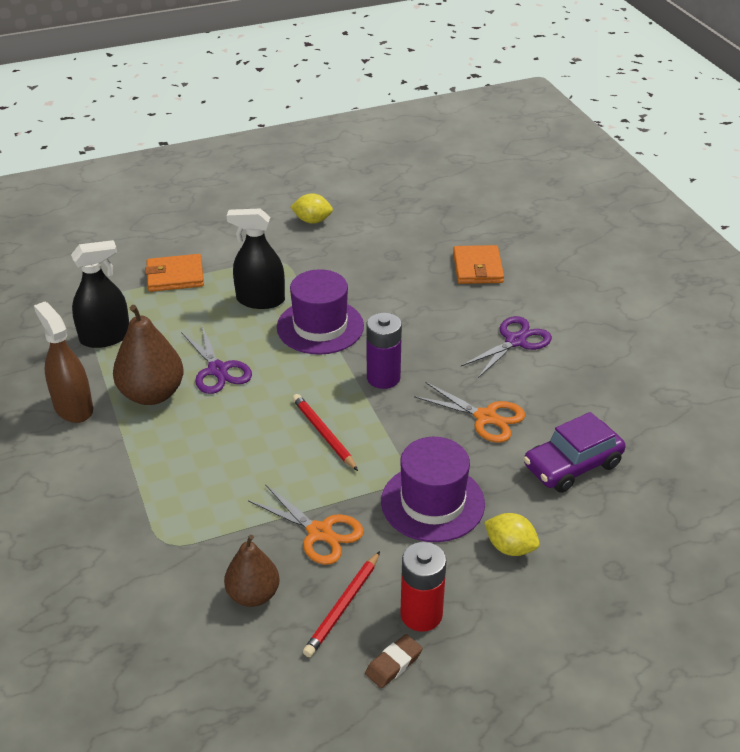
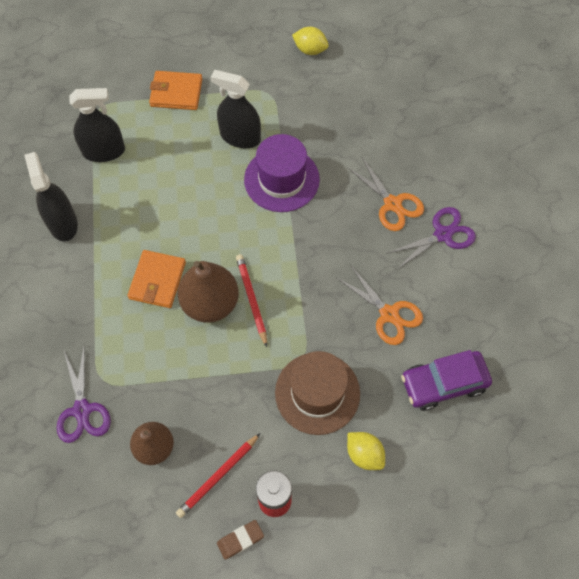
camera: 15 degrees right, 25 degrees up
(73, 407) = (63, 223): brown spray bottle -> black spray bottle
(152, 394) = (126, 223): brown pear -> brown pear (210, 303)
(218, 370) = (185, 209): purple scissors -> purple scissors (82, 410)
(319, 532) = (220, 400): orange scissors -> orange scissors (392, 204)
(383, 378) = (317, 250): purple battery -> none
(432, 502) = (317, 393): purple hat -> brown hat
(478, 268) = (438, 140): orange wallet -> orange wallet (157, 280)

